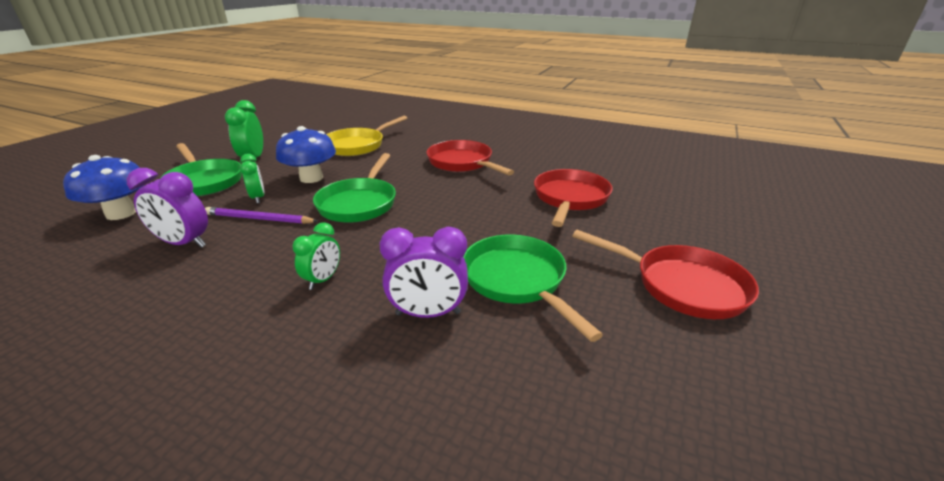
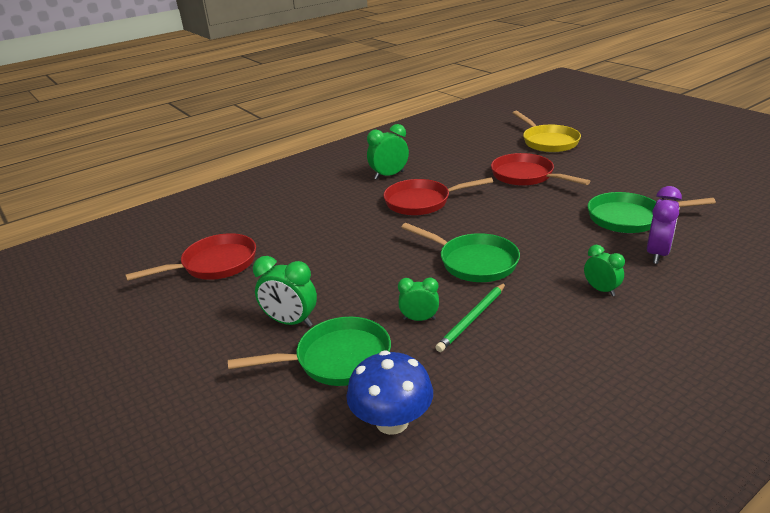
camera: 60 degrees left, 0 degrees up
(184, 243) = (501, 364): purple clock -> none
(259, 219) = (472, 319): purple pencil -> green pencil
(311, 178) = (390, 284): blue mushroom -> none
(357, 145) = (317, 249): yellow pan -> yellow pan (548, 142)
(503, 142) = (389, 175): none -> green clock
(682, 285) = (652, 174): red pan -> red pan (215, 264)

